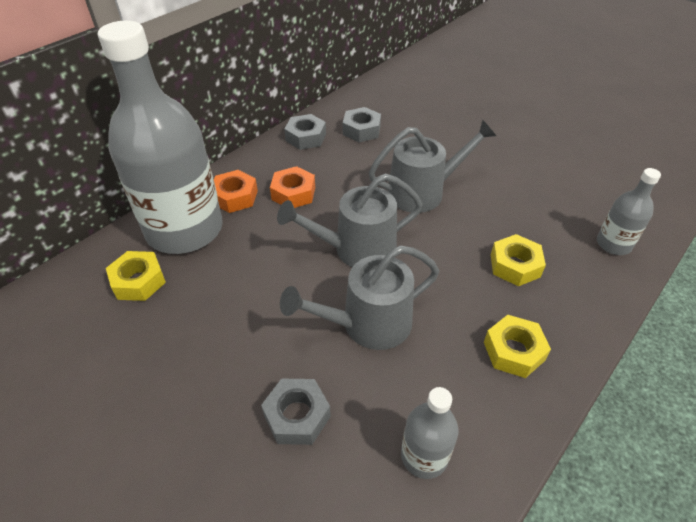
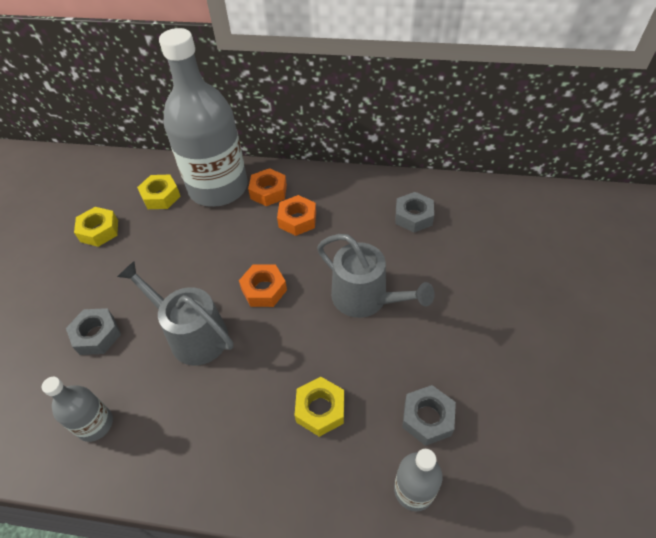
camera: 60 degrees right, 5 degrees up
(306, 137) = (370, 189): grey nut -> grey nut (427, 418)
(357, 249) = (264, 290): grey watering can -> orange nut
(513, 351) = (218, 447): yellow nut -> yellow nut (99, 231)

